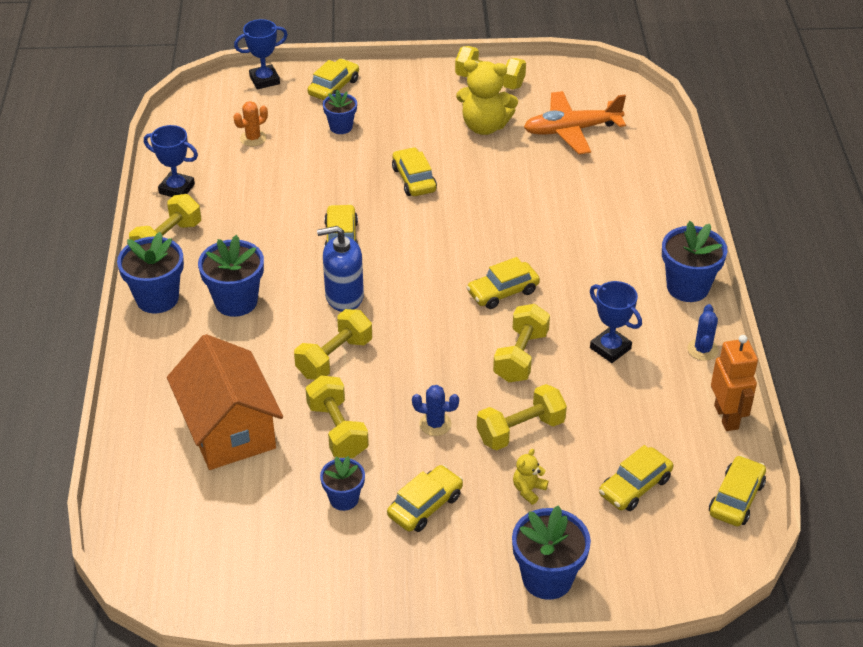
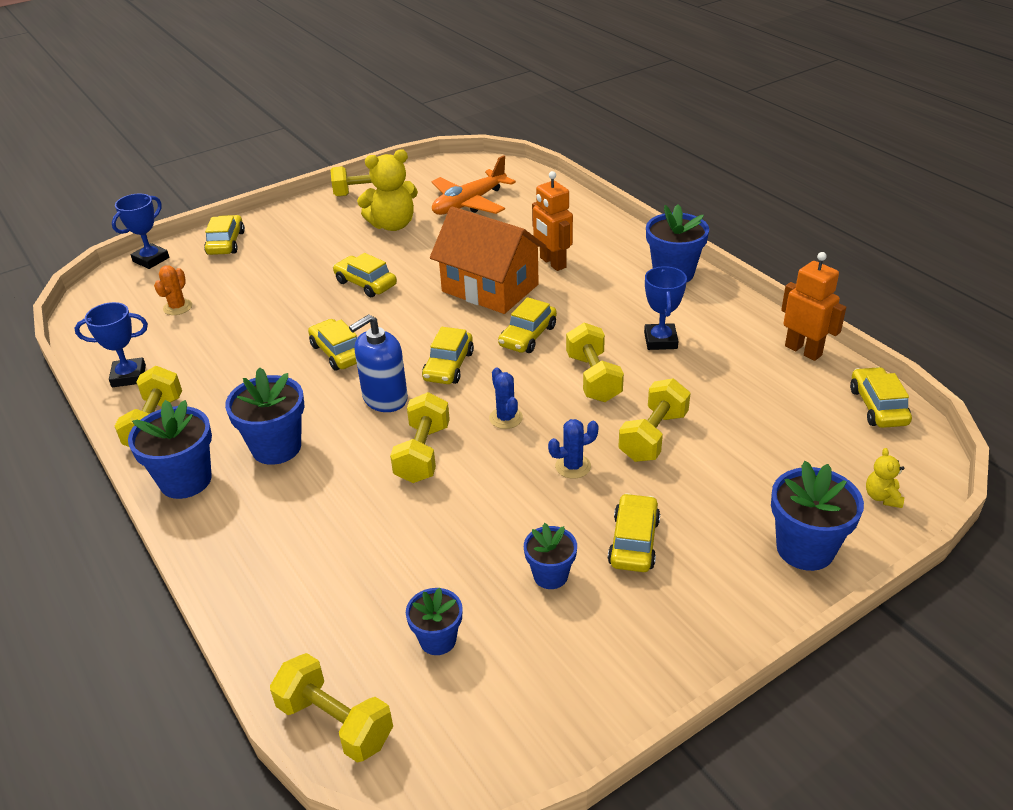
camera: 30 degrees left, 5 degrees down
(228, 429) = (370, 568): orange house -> orange house (490, 288)
(337, 430) = (485, 515): yellow dumbbell -> yellow dumbbell (335, 722)
(341, 127) = (259, 269): blue flower pot -> blue flower pot (438, 640)
(528, 490) = (710, 481): yellow teddy bear -> yellow teddy bear (882, 497)
(589, 228) = (552, 263): none -> orange robot
(610, 348) = (660, 340): blue trophy -> blue trophy turned 75 degrees clockwise
(635, 486) = (793, 435): yellow car -> yellow car (448, 366)
(702, 349) = (732, 311): blue cactus -> blue cactus (506, 418)

